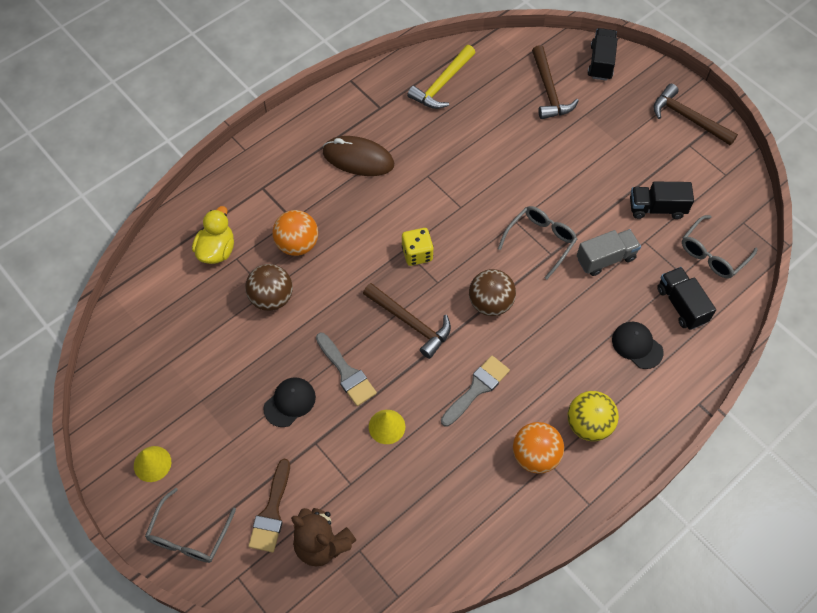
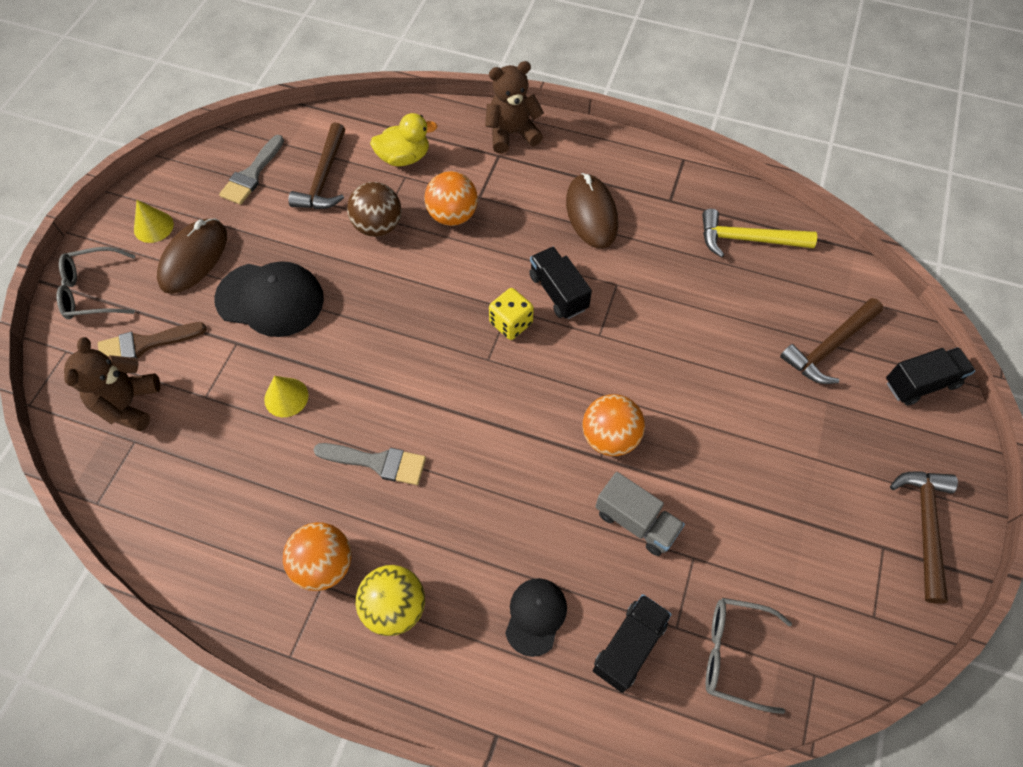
camera: 60 degrees right, 0 degrees up
(209, 444) = (194, 258): none -> brown mouse
(248, 169) = (512, 134): none -> brown teddy bear
(290, 402) = (270, 299): black cap -> black cap, size x1.72
(346, 373) = (329, 330): grey brush -> grey brush (252, 174)
(410, 323) = (422, 358): brown hammer -> brown hammer (324, 178)
(490, 303) = (494, 424): brown ball -> none
(540, 242) = (610, 437): grey glasses -> orange ball
(656, 208) = (753, 550): black truck -> black truck (558, 292)

